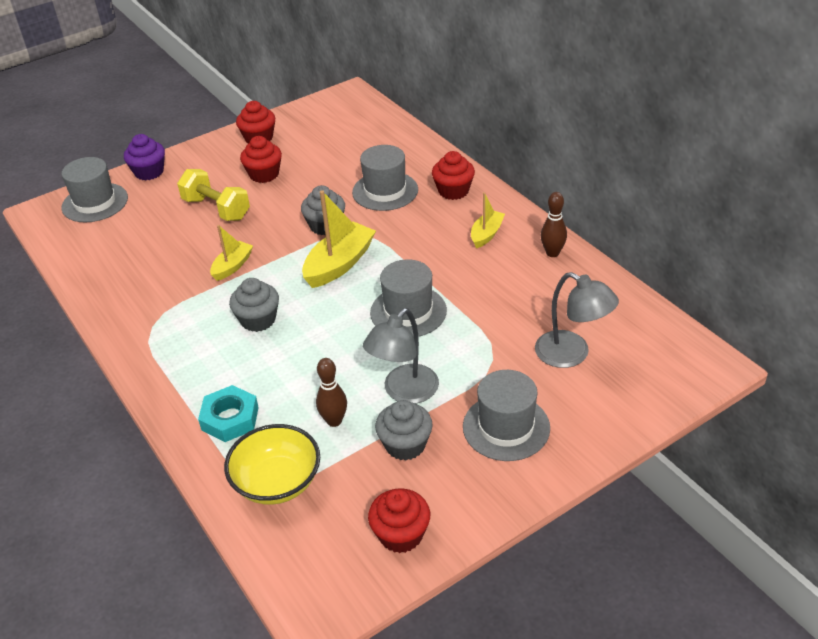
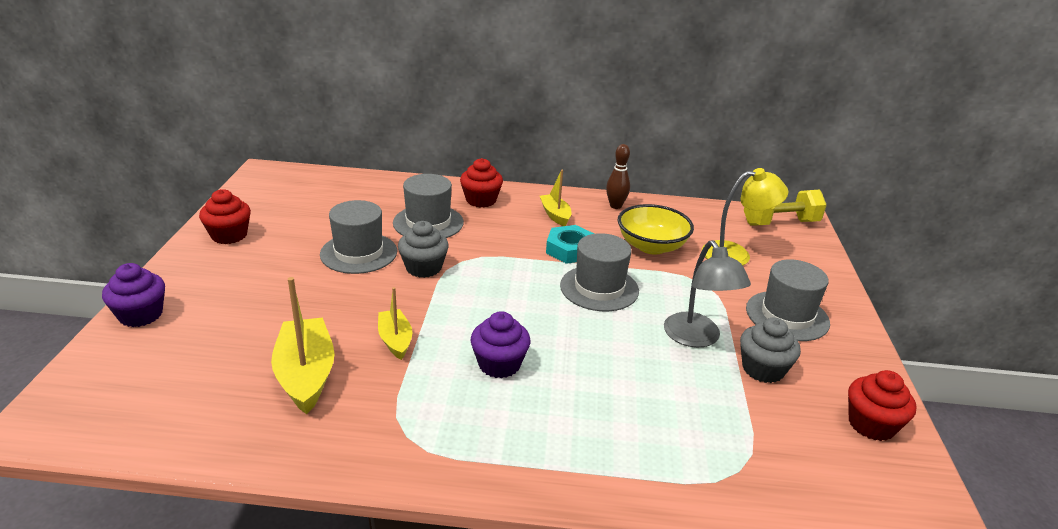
camera: 55 degrees left, 10 degrees down
(95, 202) = (113, 375): grey hat -> grey hat (358, 253)
(216, 209) = (289, 307): yellow dumbbell -> yellow dumbbell (780, 223)
(230, 418) = (623, 450): turquoise nut -> turquoise nut (570, 250)
(258, 320) = (499, 364): grey cupcake -> purple cupcake
(264, 174) = (290, 259): red cupcake -> none
(277, 482) = (745, 464): yellow bowl -> yellow bowl (651, 246)
(334, 421) = (695, 390): brown bowling pin -> none
(339, 264) = (488, 287): yellow boat -> yellow boat (306, 375)
(572, 354) = (735, 254): grey lamp -> yellow lamp

